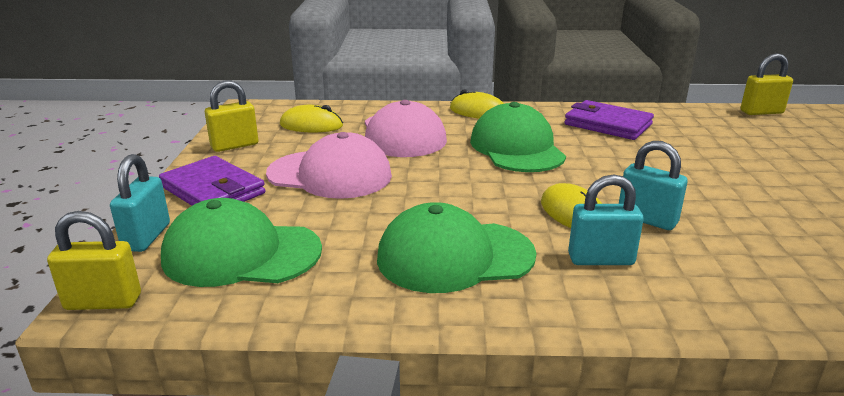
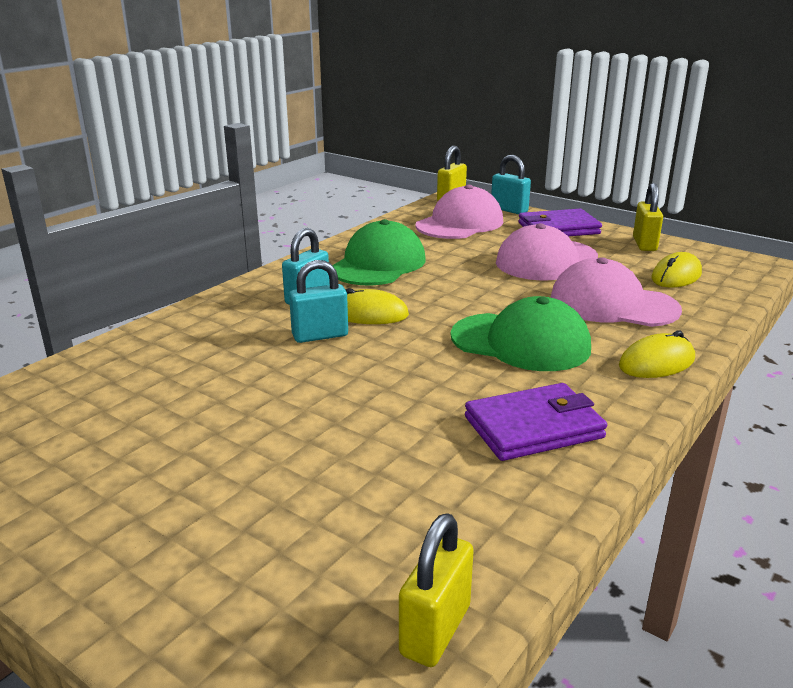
camera: 125 degrees right, 0 degrees up
(241, 254) = (460, 223): green cap -> pink cap

